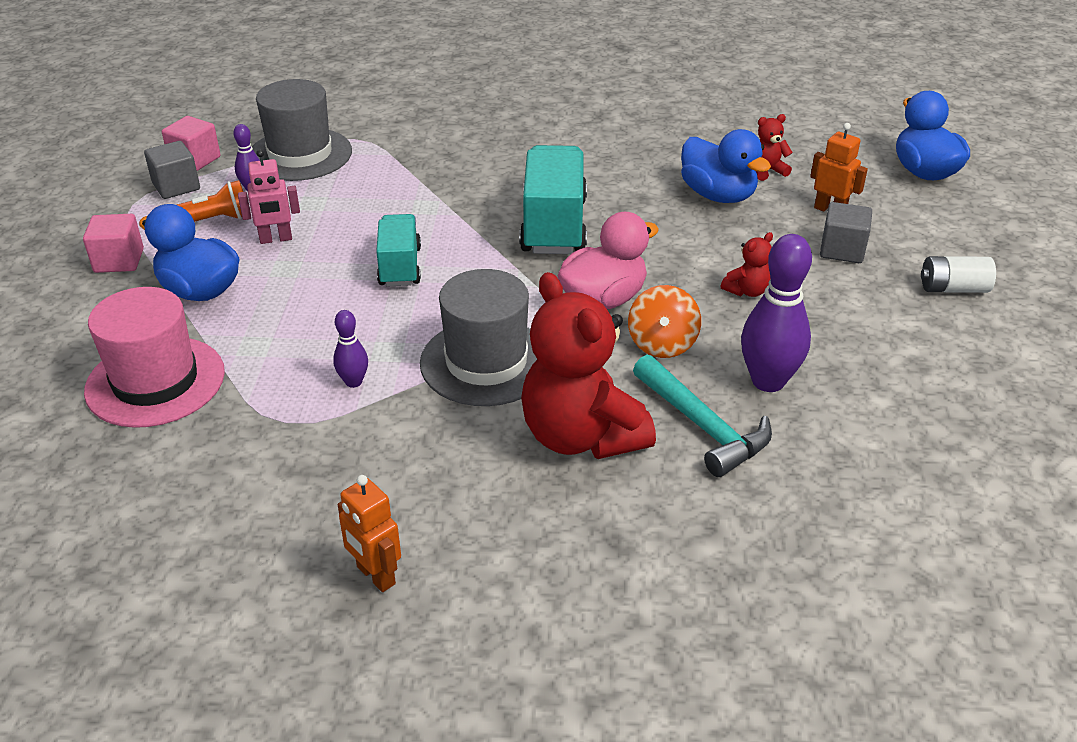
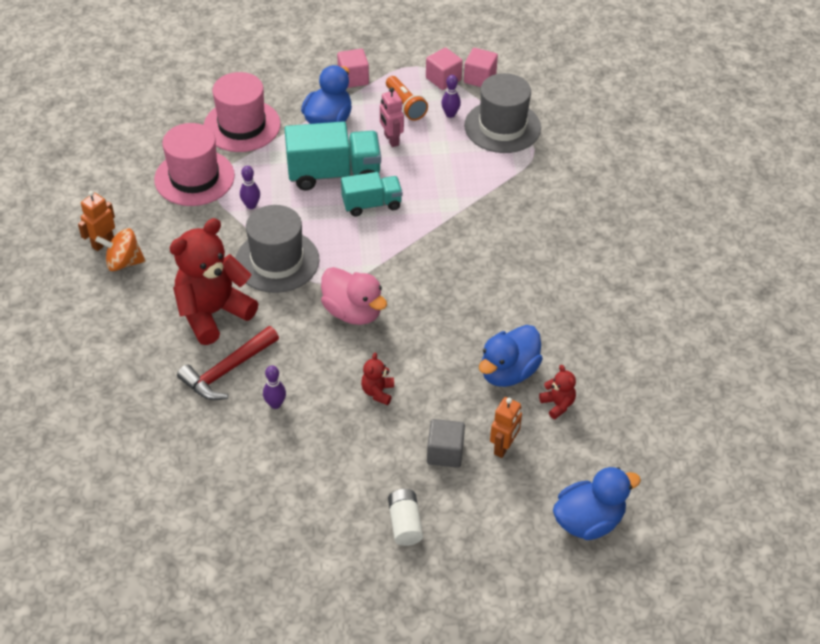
camera: 80 degrees right, 10 degrees up
(176, 186) = (443, 79): grey cube -> pink cube
(256, 444) = (194, 178): none -> pink hat
(553, 226) = (440, 276): turquoise truck -> turquoise truck (334, 173)
(662, 344) = (307, 346): orange spinning top -> orange spinning top (124, 262)
(702, 426) = (227, 370): turquoise hammer -> red hammer
(747, 291) = (378, 392): red teddy bear -> red teddy bear turned 60 degrees clockwise
(768, 381) = (275, 404): purple bowling pin -> purple bowling pin, size x0.51

